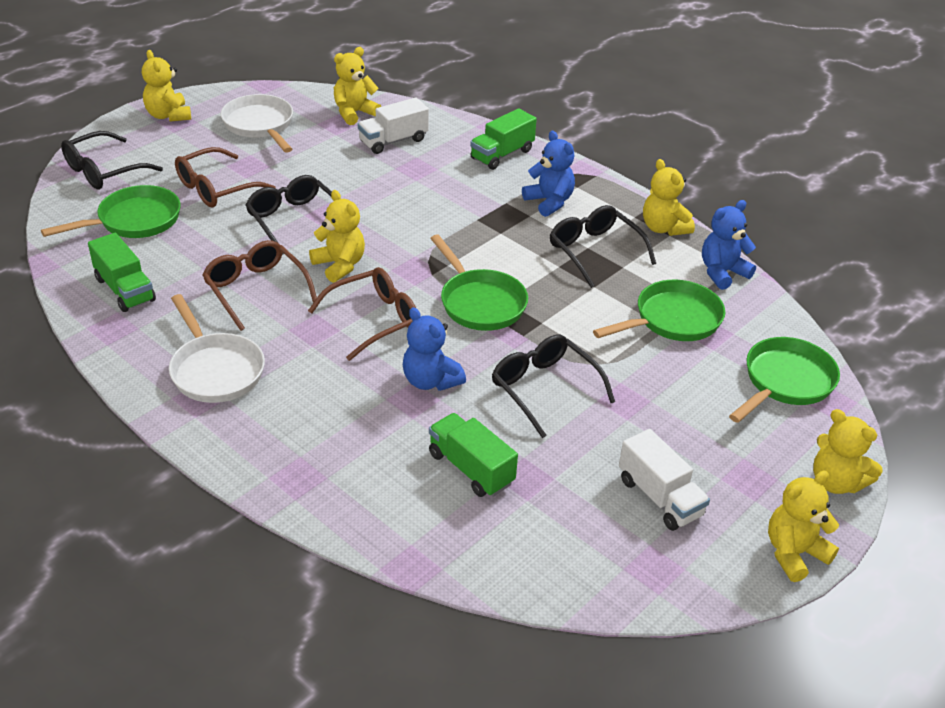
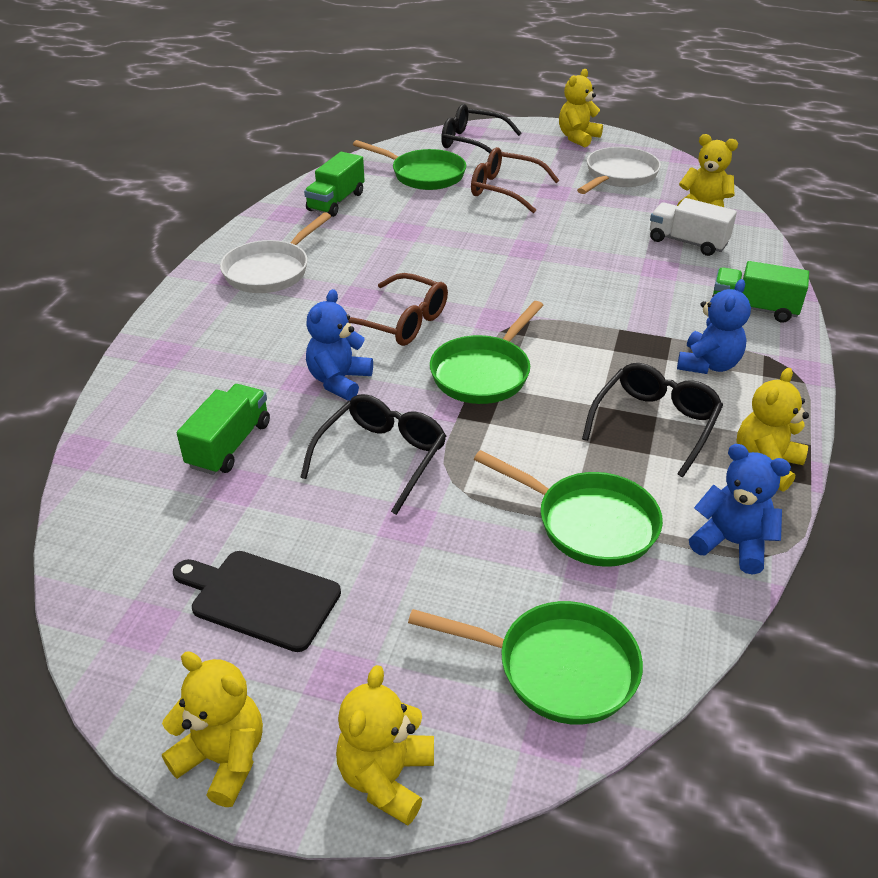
camera: 65 degrees right, 0 degrees up
(256, 290) = (388, 253): brown glasses -> none
(294, 220) = (502, 237): black glasses -> none
(339, 265) = (462, 279): yellow teddy bear -> none
(659, 497) = (260, 598): white truck -> black cutting board

